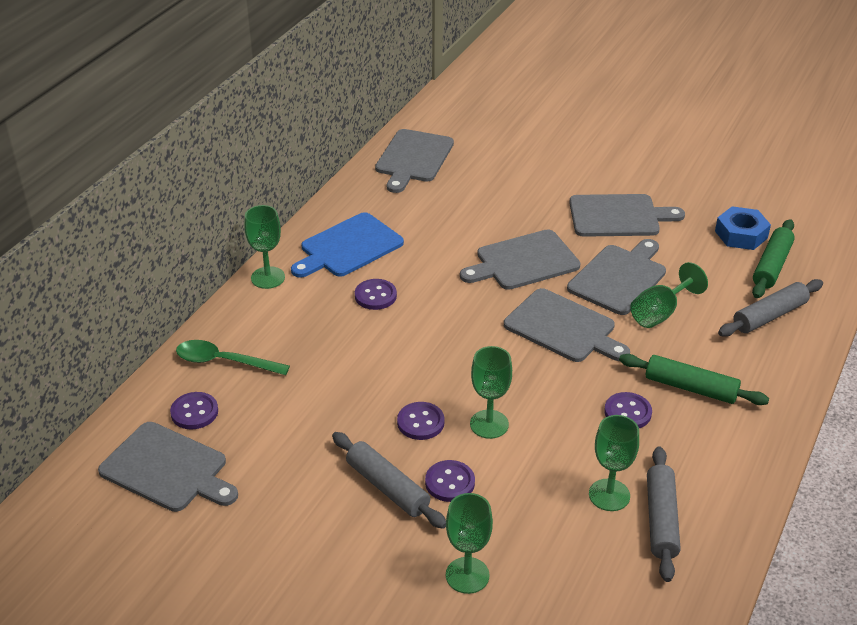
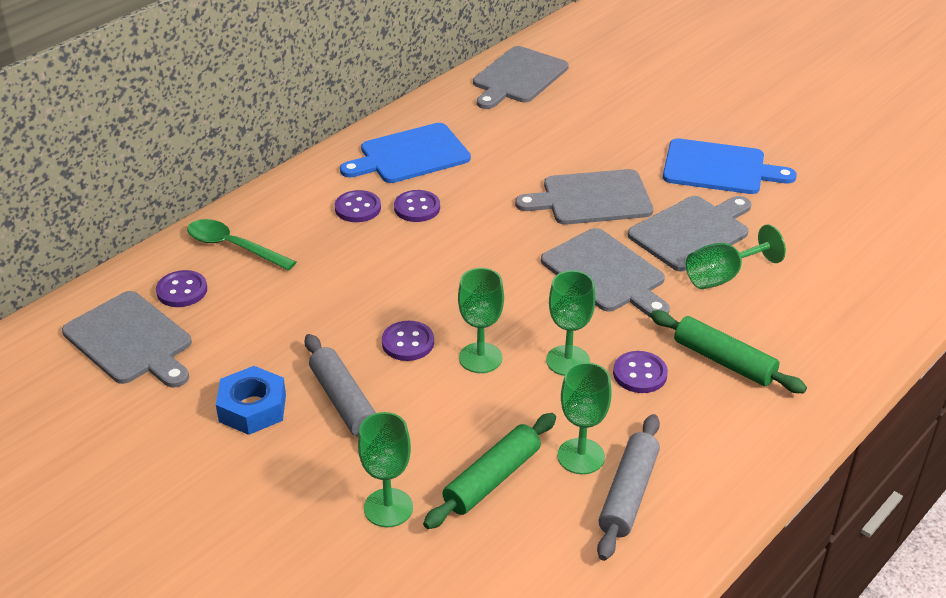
camera: 15 degrees right, 0 degrees up
(268, 278) = (314, 172): green goblet -> green goblet (568, 361)
(450, 482) = (411, 409): purple button -> purple button (358, 208)
(618, 216) = (719, 168): grey cutting board -> blue cutting board
(741, 234) = (854, 209): blue nut -> blue nut (252, 408)
(769, 316) = (850, 300): grey rolling pin -> none
(771, 266) = (876, 247): green rolling pin -> green rolling pin (492, 479)

